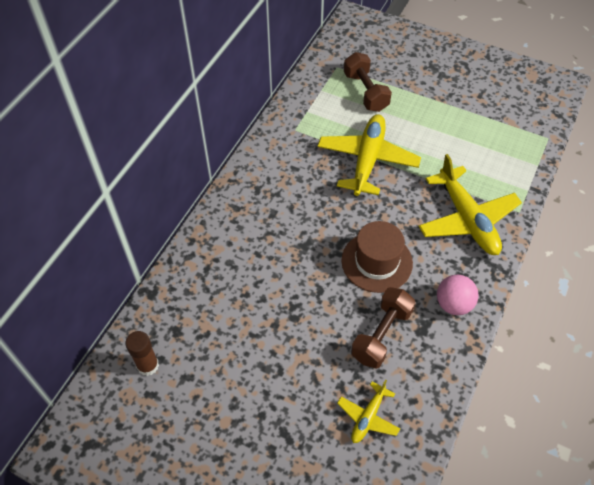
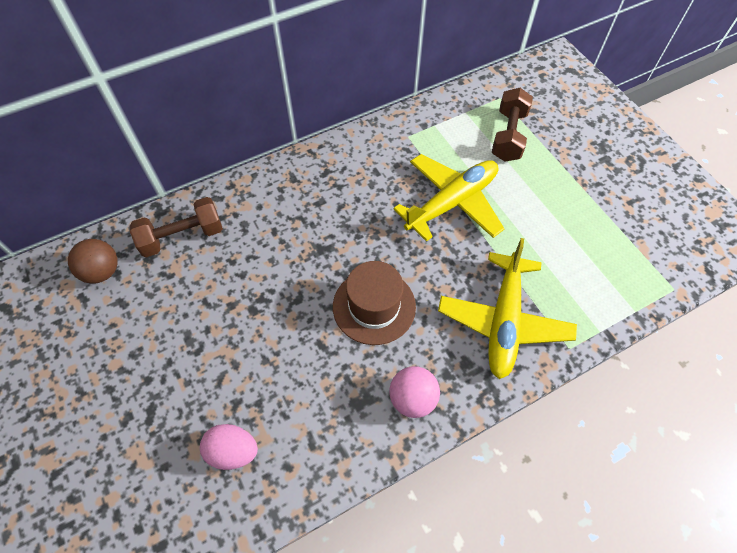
camera: 35 degrees right, 5 degrees up
(148, 365) = (102, 272): brown glue stick -> brown ball
(368, 417) = (233, 451): yellow plane -> pink egg
(381, 335) = (315, 380): brown dumbbell -> brown dumbbell (182, 237)

